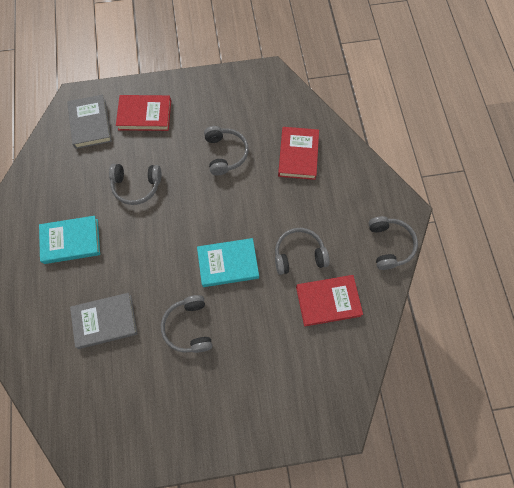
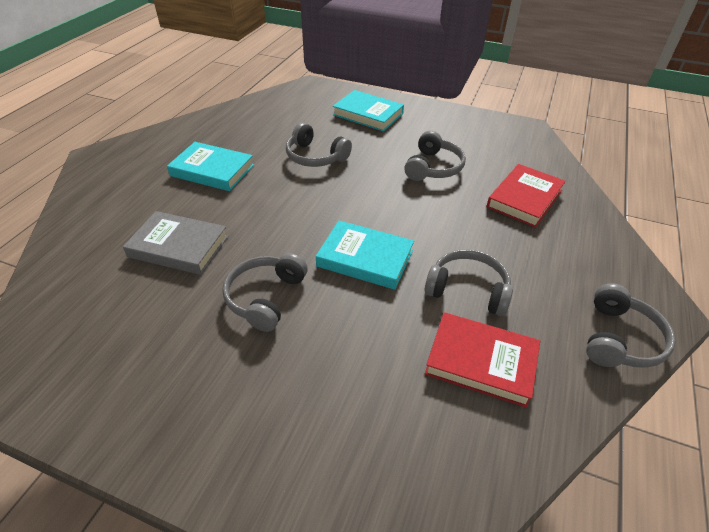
camera: 30 degrees right, 25 degrees down
(90, 123) = (311, 103): grey book -> none
(145, 115) = (368, 114): red book -> turquoise book

